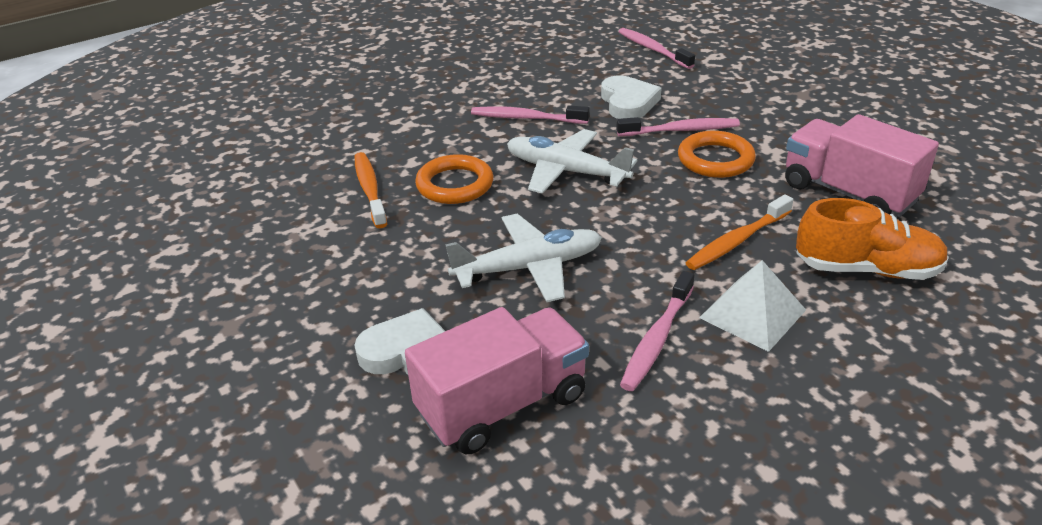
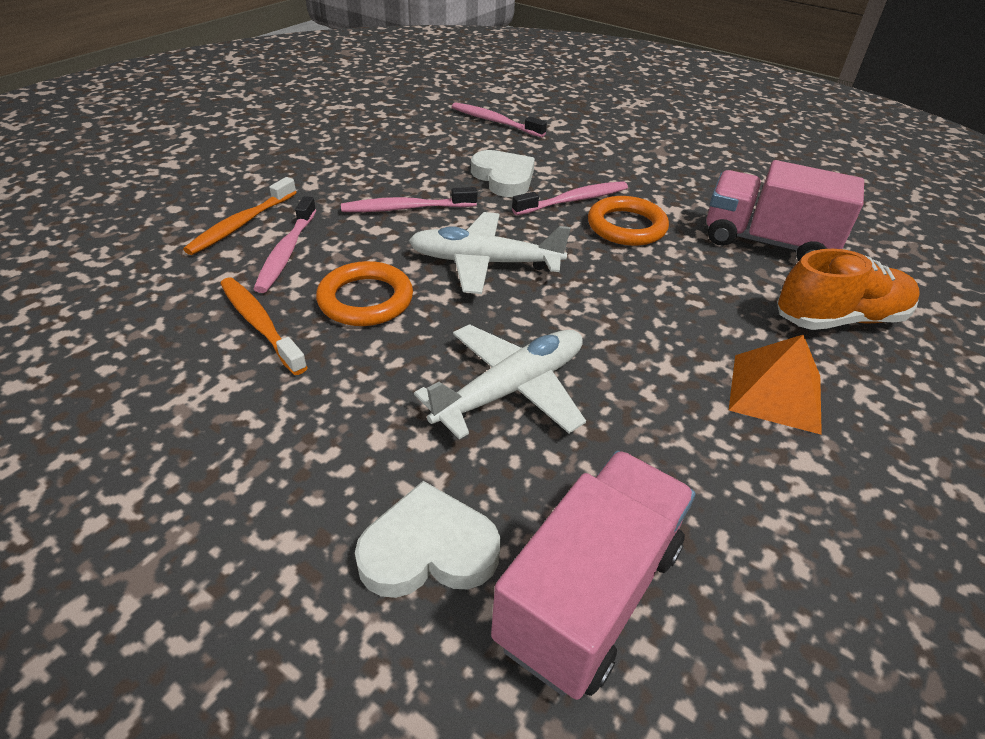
camera: 25 degrees left, 5 degrees up
(657, 338) = (704, 447): pink toothbrush -> pink toothbrush (287, 252)
(737, 240) = (705, 311): orange toothbrush -> orange toothbrush (242, 224)
(752, 314) = (776, 392): white pyramid -> orange pyramid

